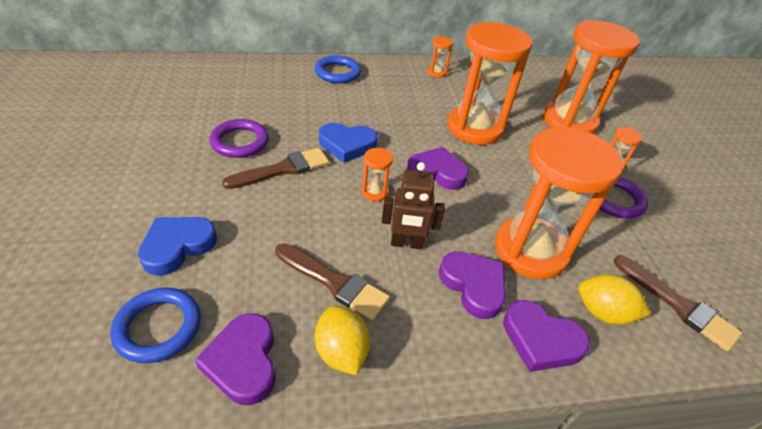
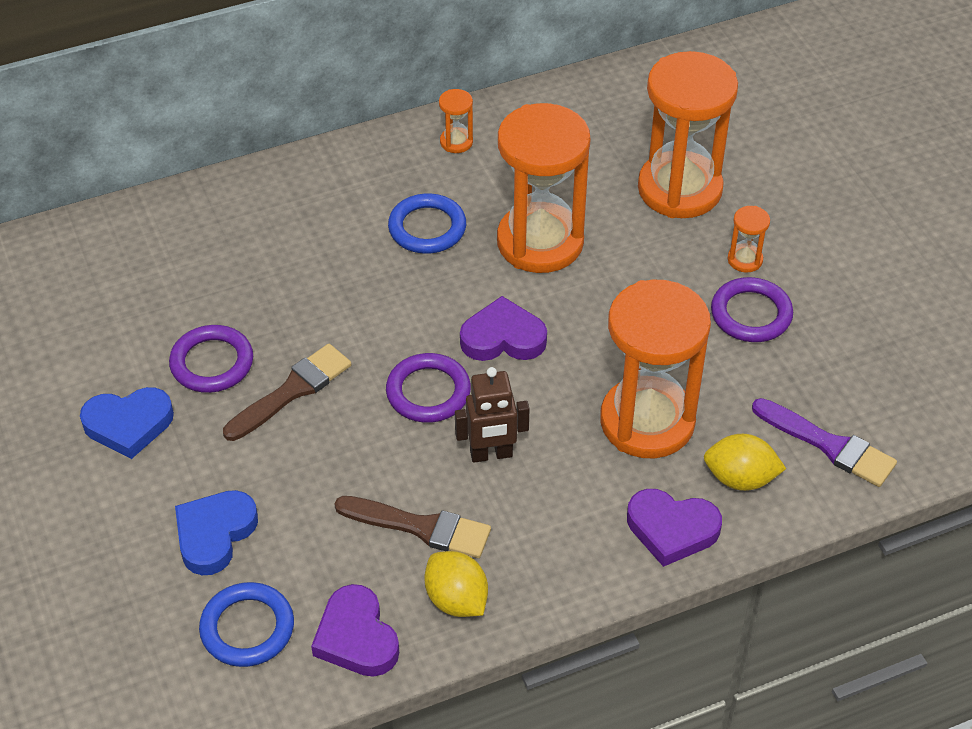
camera: 10 degrees left, 5 degrees up
(337, 73) = (298, 188): blue ring -> blue ring (427, 228)
(347, 145) = (364, 326): blue heart -> blue heart (128, 425)
(374, 192) = (428, 392): orange hourglass -> purple ring
(473, 286) = (585, 486): purple heart -> none
(677, 305) = (828, 445): brown brush -> purple brush

